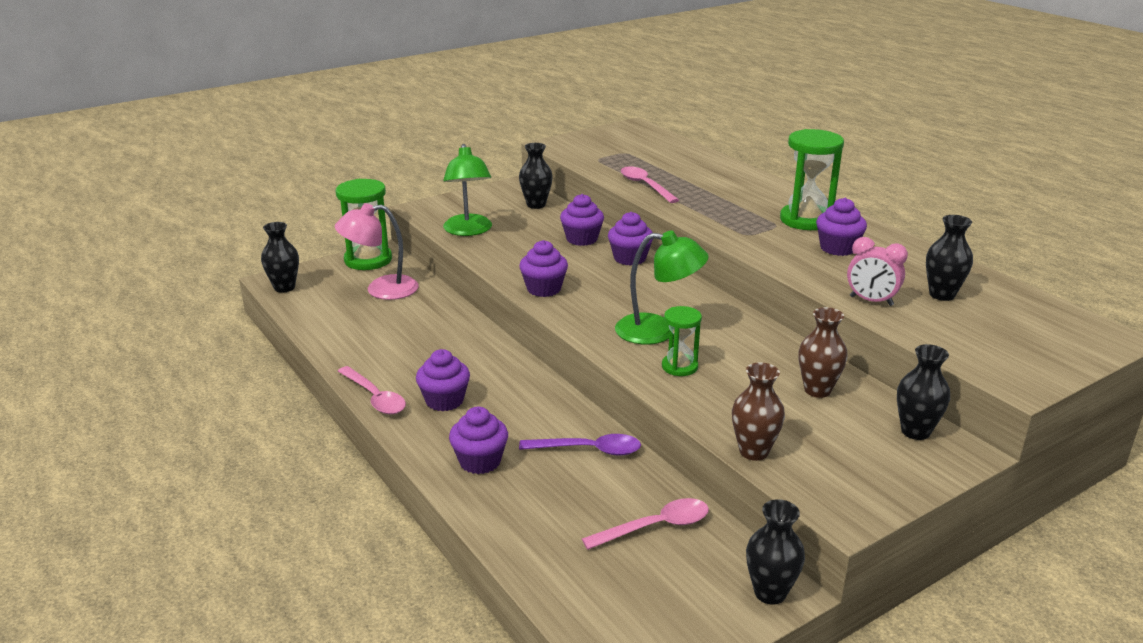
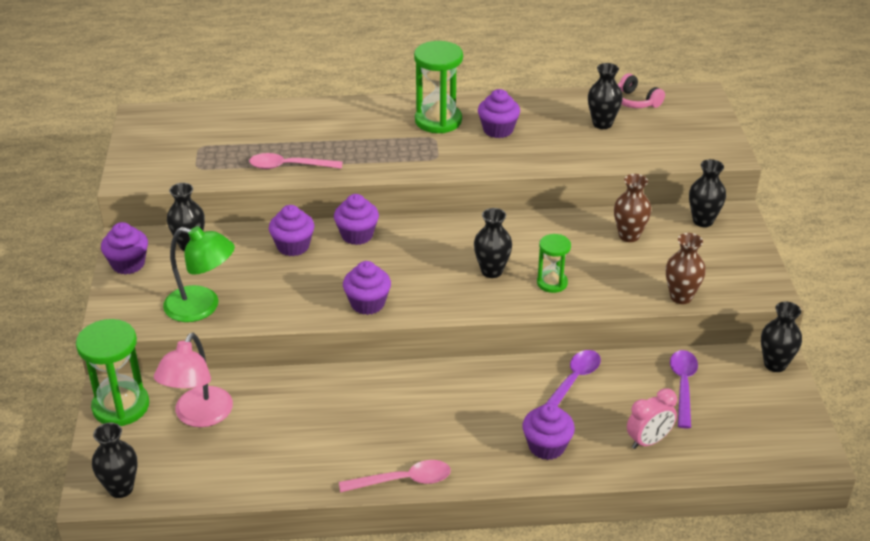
camera: 60 degrees left, 10 degrees up
(444, 400) = (442, 437): purple cupcake -> purple cupcake (128, 264)
(656, 527) = (683, 385): pink spoon -> purple spoon
(658, 331) = (492, 271): green lamp -> black vase
(871, 301) = (587, 155): pink clock -> pink clock (648, 441)
(1018, 302) = (635, 101): none -> pink headphones

